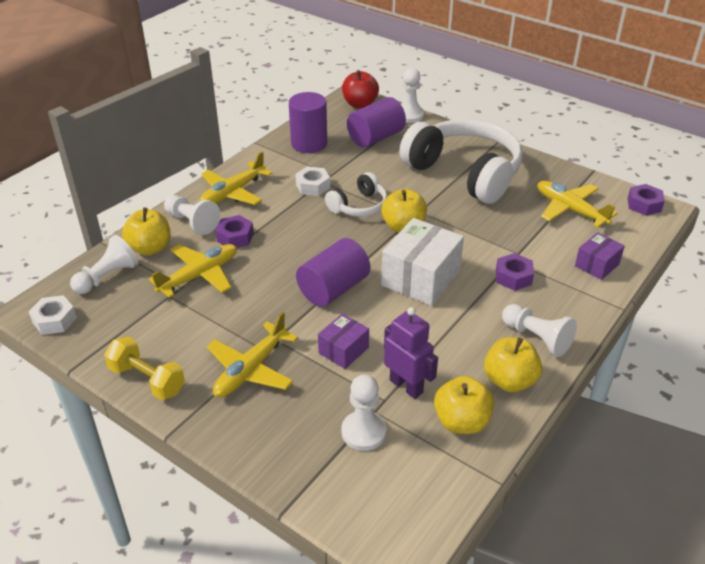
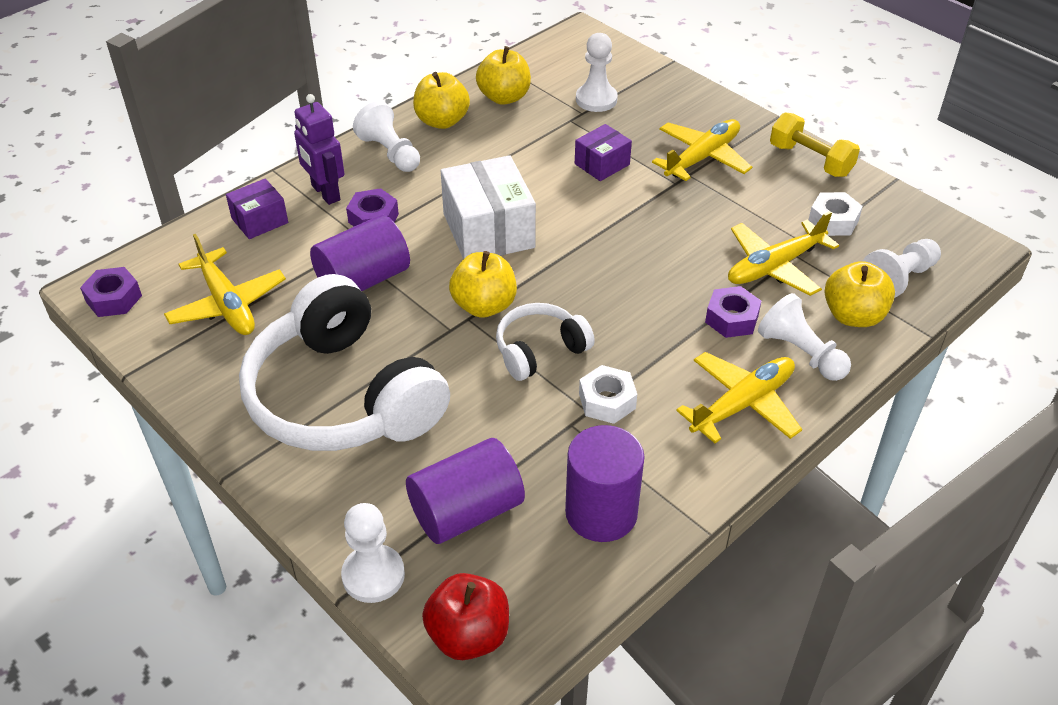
camera: 170 degrees left, 5 degrees up
(54, 320) = (942, 231): white nut -> white nut (833, 221)
(333, 289) = (601, 230): purple cylinder -> purple cylinder (363, 280)
(406, 386) = (545, 127): purple robot -> purple robot (325, 193)
(420, 278) = (488, 230): white box -> white box turned 60 degrees counterclockwise

